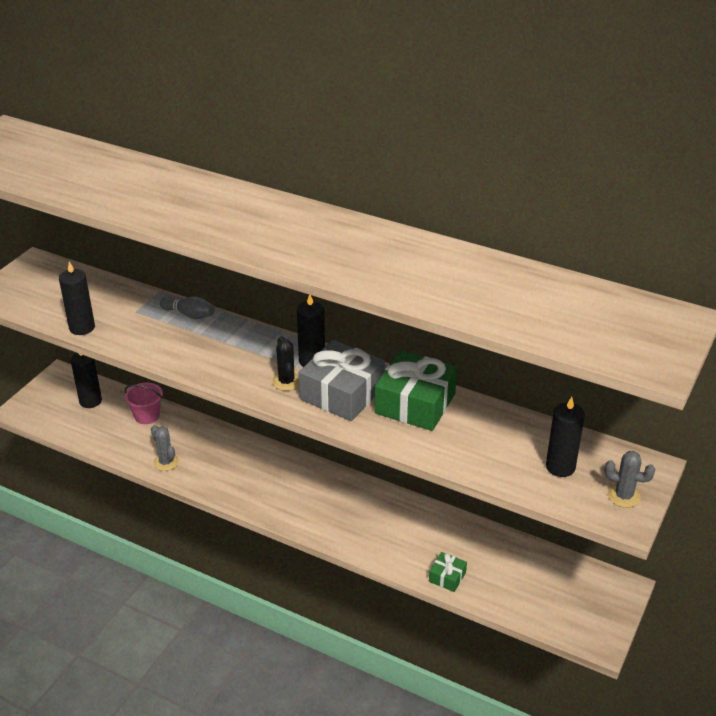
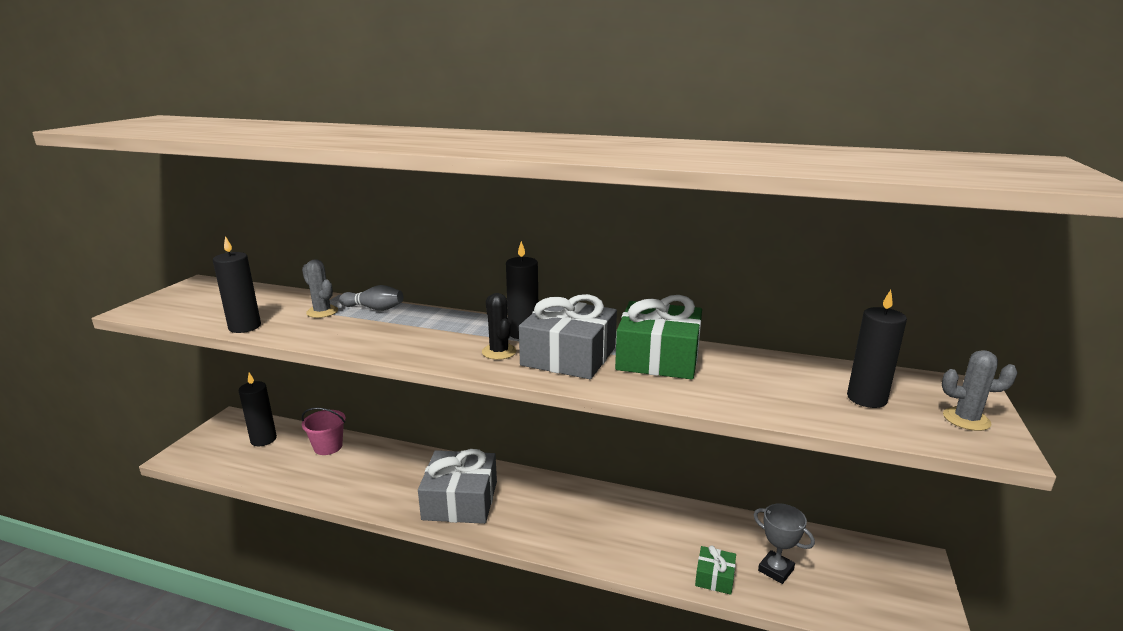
camera: 10 degrees left, 15 degrees down
(166, 462) = (351, 490): grey cactus -> grey cactus (322, 312)
(256, 484) = (460, 500): none -> grey gift
(500, 578) = (775, 570): none -> grey trophy

